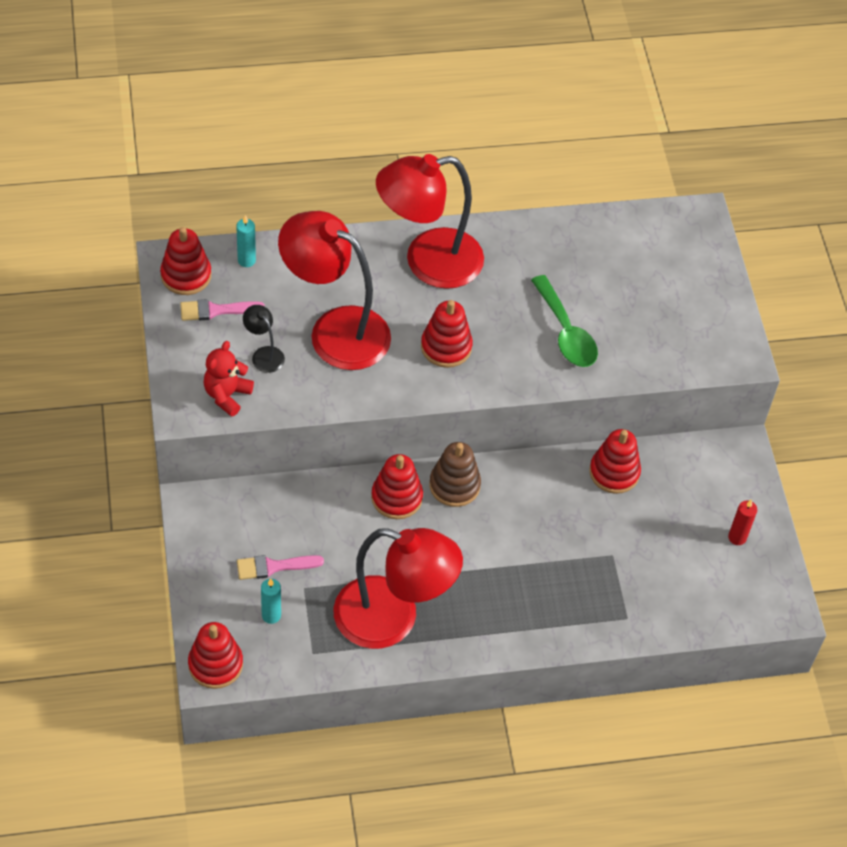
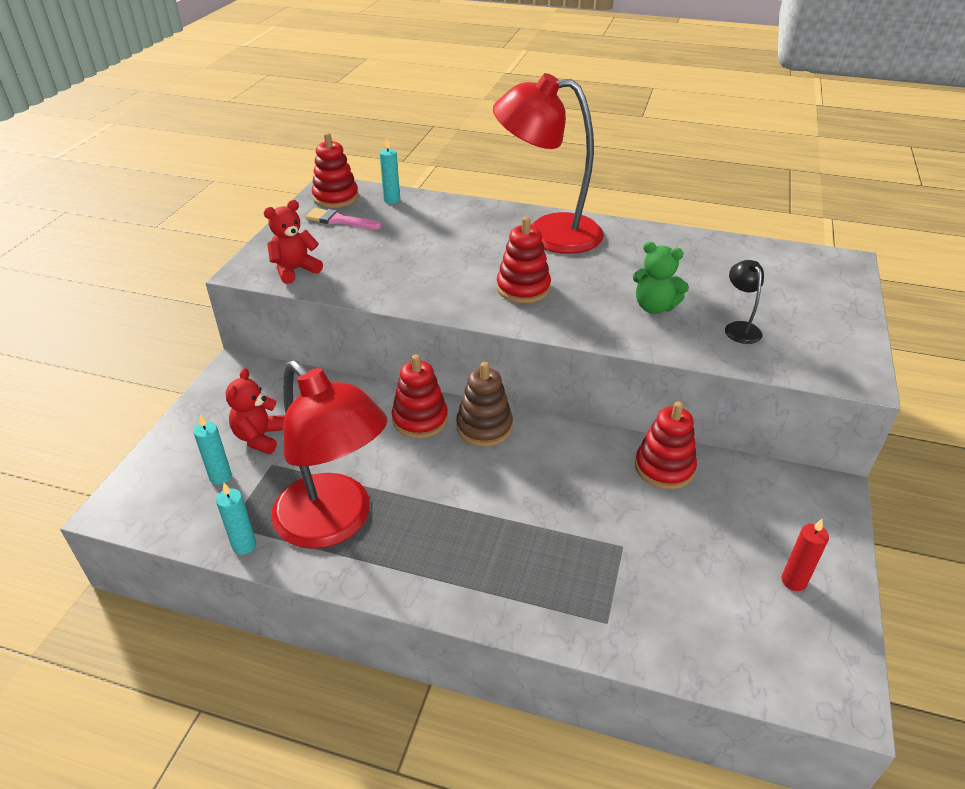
camera: 30 degrees right, 15 degrees down
(215, 664) = (130, 501): red stacking toy -> none
(264, 354) = (352, 254): black lamp -> black lamp (739, 328)
(274, 567) = (260, 437): pink brush -> red teddy bear
(335, 330) = (428, 254): red lamp -> none
(337, 663) = (244, 545): none -> turquoise candle
(566, 332) = (654, 307): green spoon -> green teddy bear

